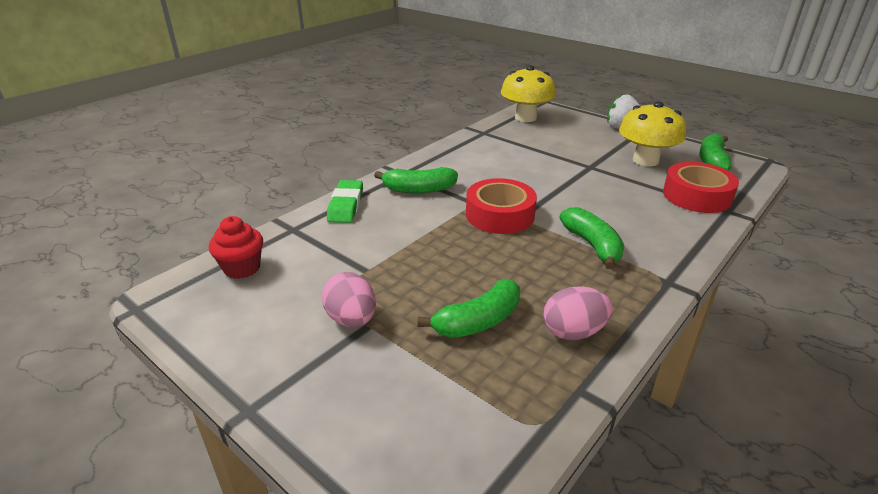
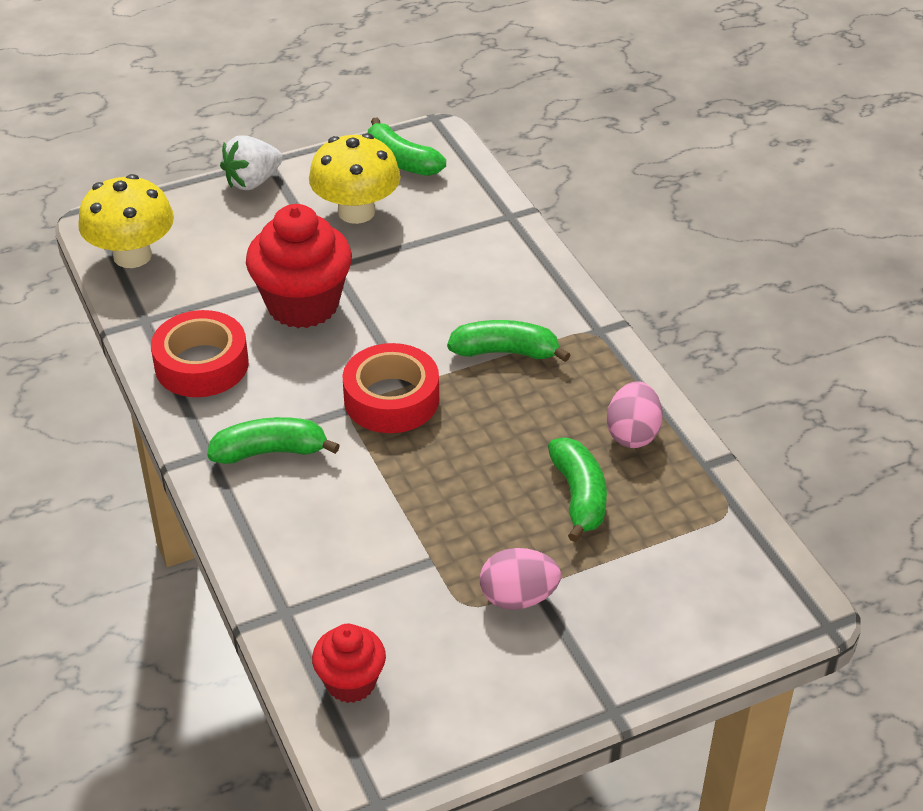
camera: 65 degrees left, 10 degrees up
(346, 205) = (259, 540): green eraser -> none
(419, 189) = (270, 452): green banana -> green banana turned 120 degrees counterclockwise
(546, 167) = (303, 305): none -> red cupcake
(696, 196) = (466, 220): red tape -> red tape (201, 364)

